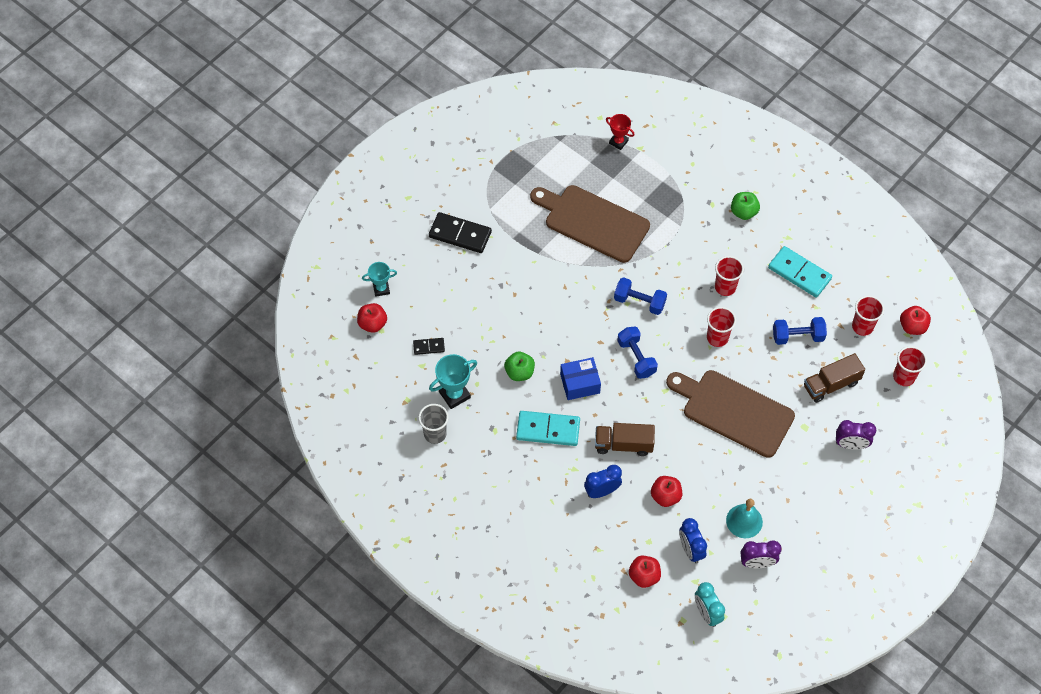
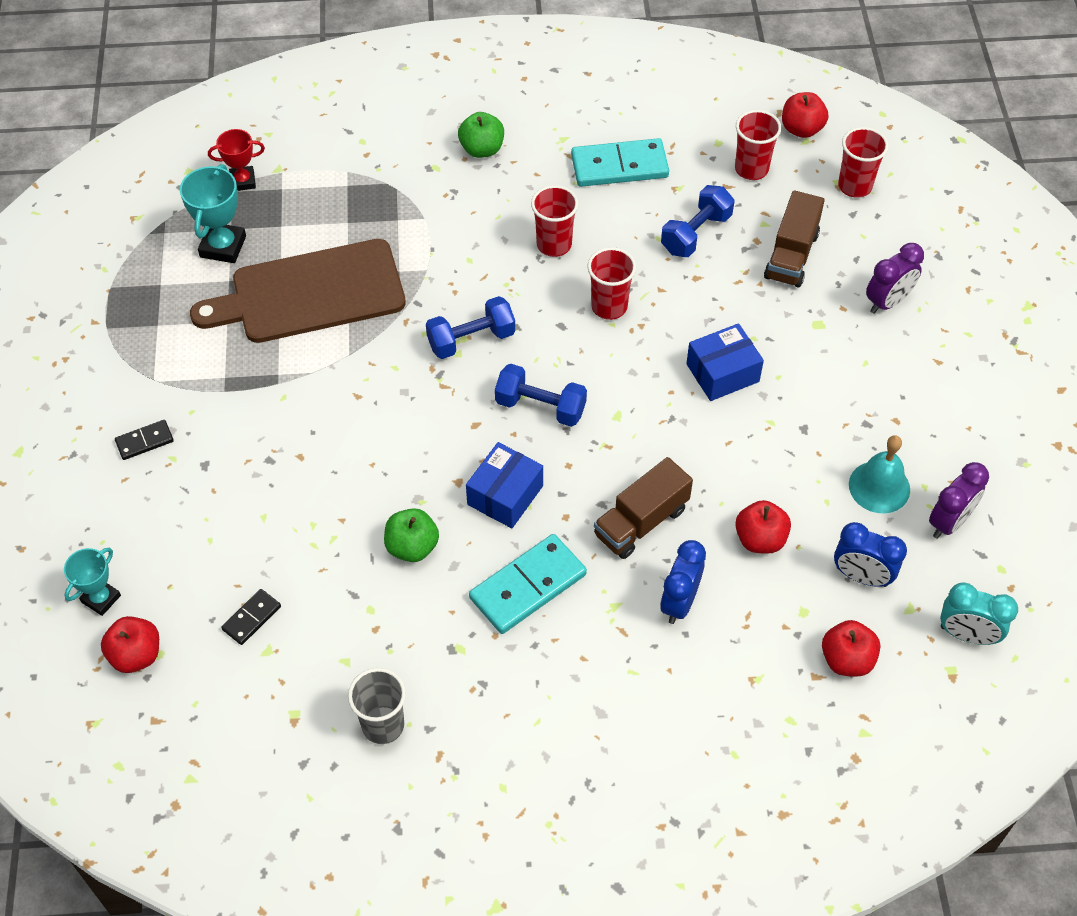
camera: 45 degrees left, 5 degrees down
(454, 394) = (354, 650): turquoise trophy -> turquoise trophy (223, 246)
(460, 234) = (144, 441): black domino -> black domino, size x0.51
(733, 411) = (722, 373): brown cutting board -> blue box

